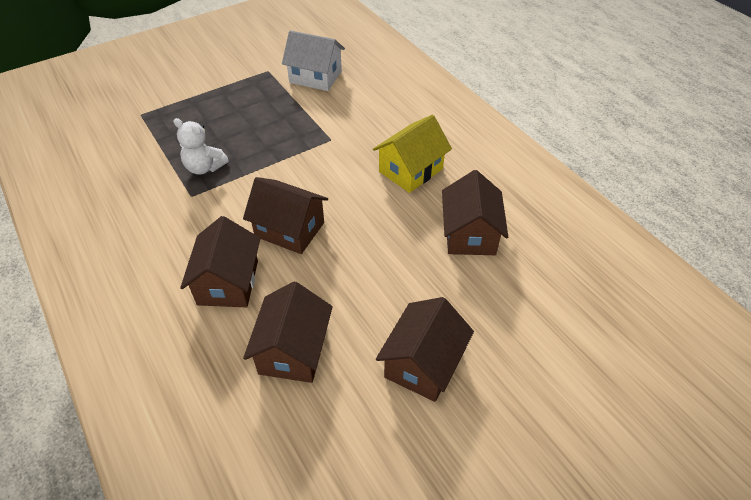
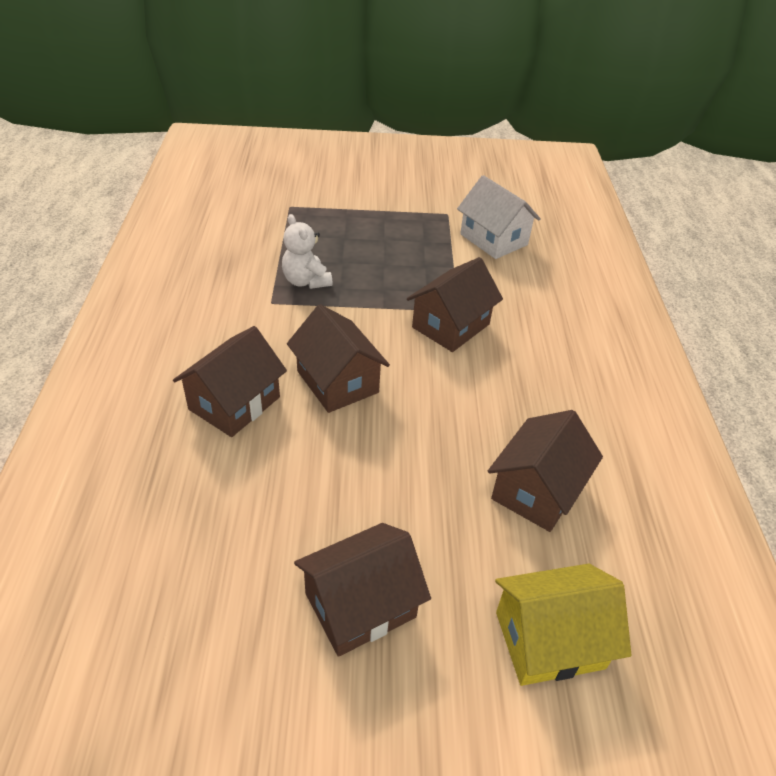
camera: 30 degrees right, 5 degrees down
(293, 350) = (238, 507): brown house -> brown house (450, 326)
(411, 170) = (522, 384): yellow house -> yellow house (549, 640)

